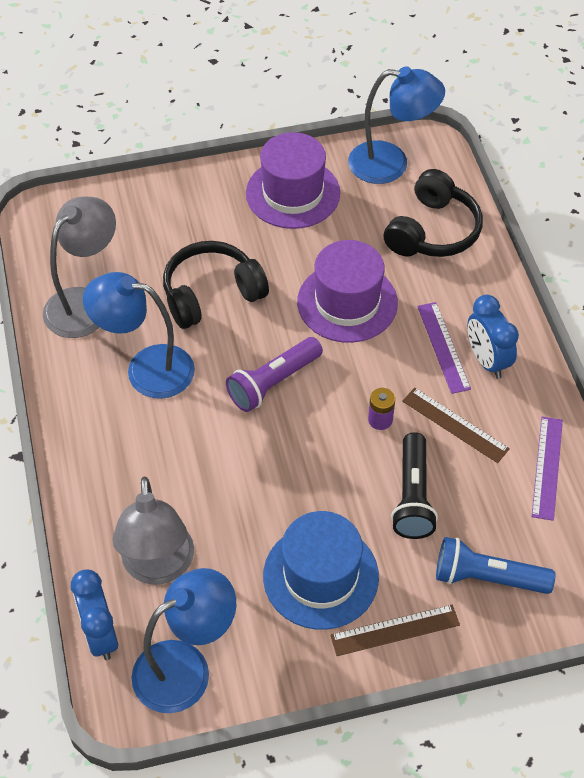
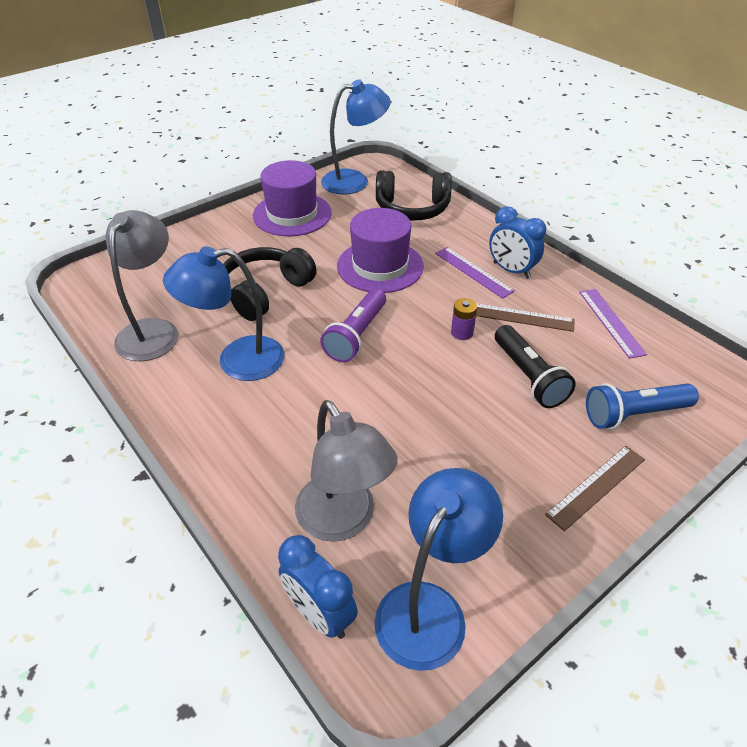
camera: 25 degrees left, 10 degrees down
(320, 576) = (500, 467): blue hat -> none
(432, 231) = (412, 208): black headphones -> black headphones turned 90 degrees clockwise

